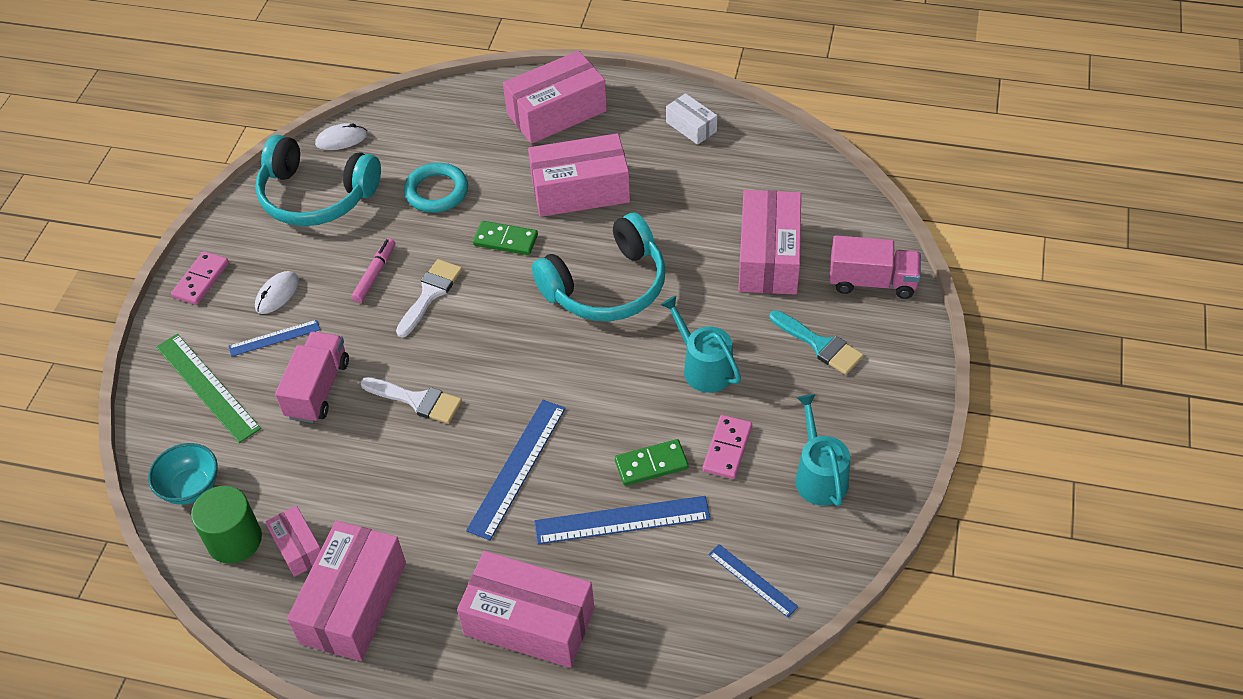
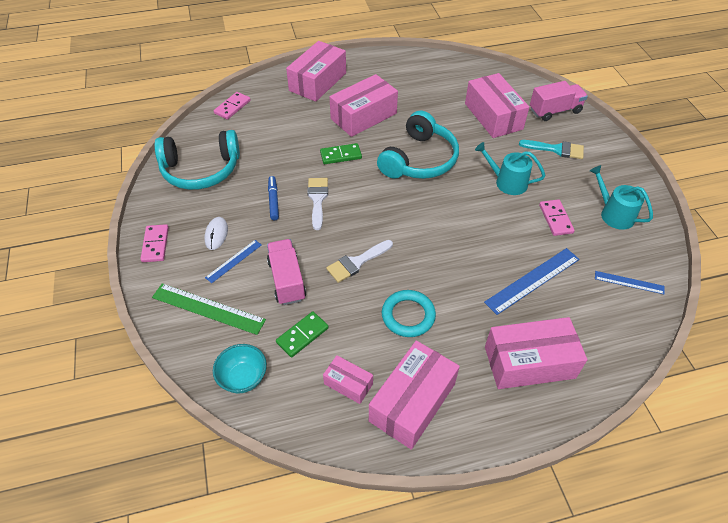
camera: 30 degrees left, 0 degrees up
(234, 540) = (300, 399): green cylinder -> none
(341, 139) = (194, 134): white mouse -> none
(353, 603) = (412, 402): pink box -> pink box turned 45 degrees clockwise
(374, 274) = (273, 201): pink marker -> blue marker
(415, 114) = (232, 107): none -> pink domino
(417, 400) = (357, 262): white brush -> white brush turned 150 degrees clockwise
(436, 191) = (278, 143): turquoise ring -> turquoise ring (408, 315)
(517, 468) = (449, 276): blue ruler -> none
(651, 464) = (523, 243): green domino -> green domino (302, 335)
(691, 127) = (399, 67): white box -> none

